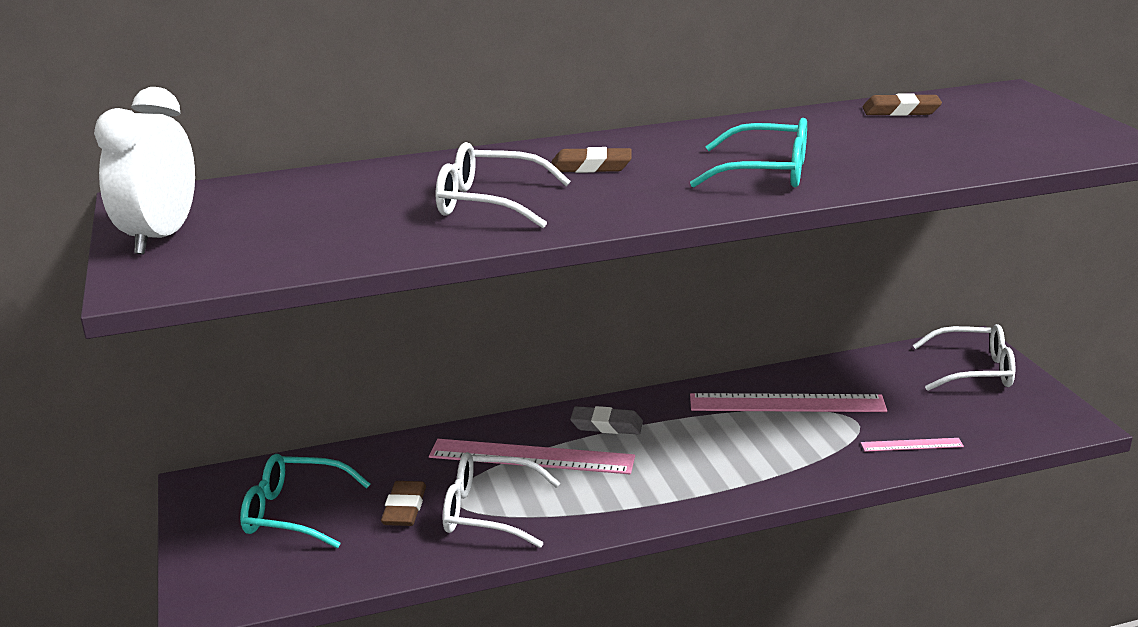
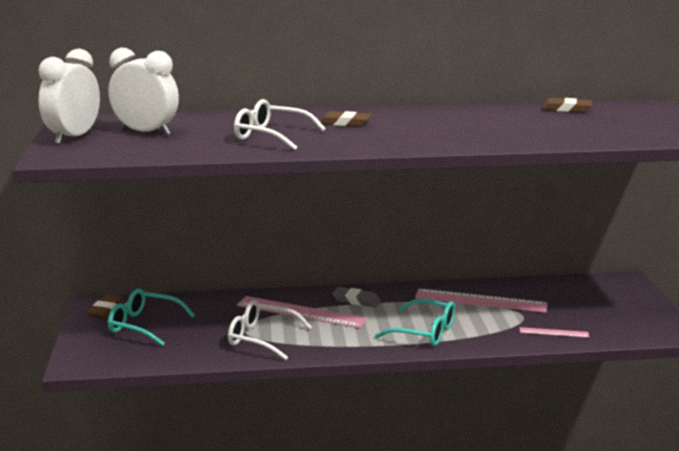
camera: 10 degrees right, 5 degrees down
(280, 215) = (146, 132): none -> white clock
(404, 508) = (211, 330): brown eraser -> brown eraser (106, 310)
(766, 172) = (452, 134): turquoise glasses -> turquoise glasses (424, 332)
(974, 370) = (619, 295): white glasses -> none

